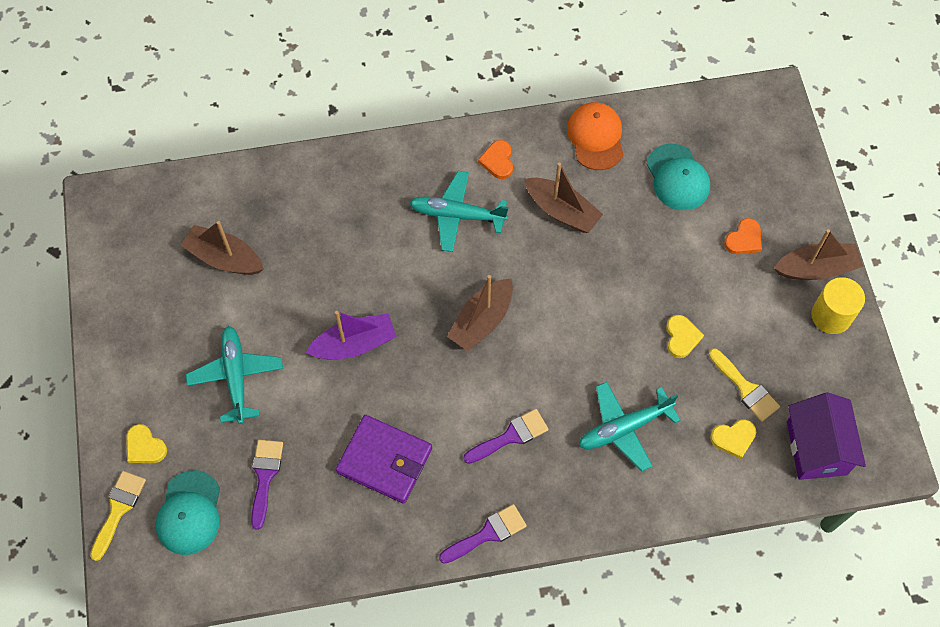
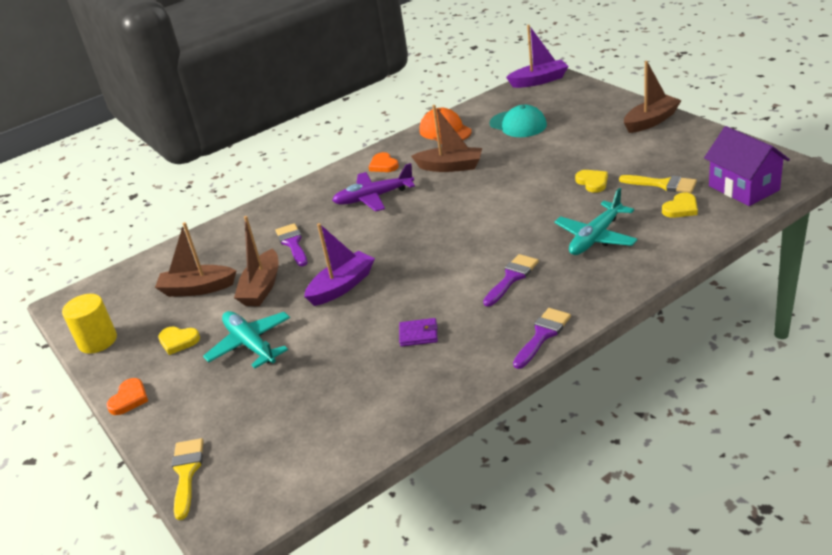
camera: 20 degrees left, 30 degrees down
(145, 447) = (189, 421): yellow heart -> yellow heart (178, 341)
(189, 513) = (260, 443): turquoise cap -> none
(265, 476) = (318, 389): purple brush -> purple brush (292, 243)
(384, 460) = (418, 334): purple wallet -> purple wallet, size x0.50
(456, 215) = (373, 197): turquoise plane -> purple plane
(482, 321) = (436, 234): brown boat -> brown boat (262, 287)
(744, 239) = (590, 129): orange heart -> orange heart (129, 399)
(756, 102) = (539, 81): none -> purple boat
(831, 316) = (684, 134): yellow cylinder -> yellow cylinder (97, 341)

